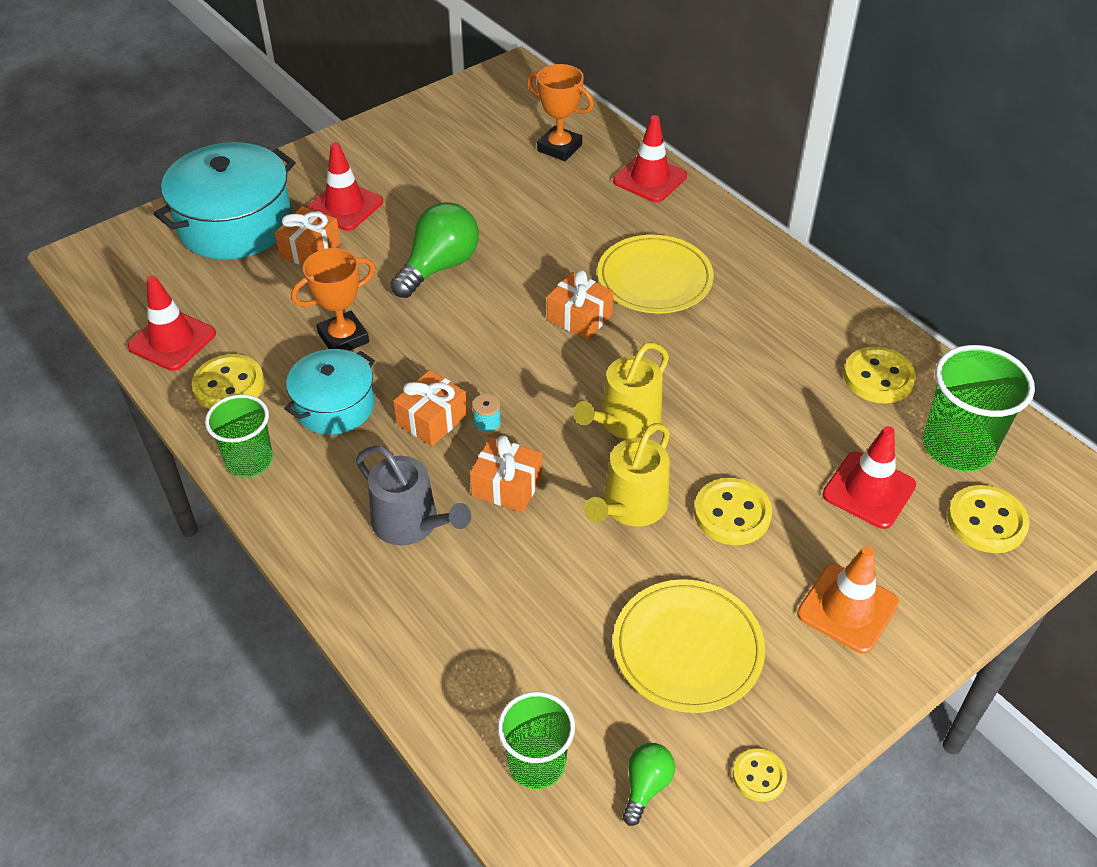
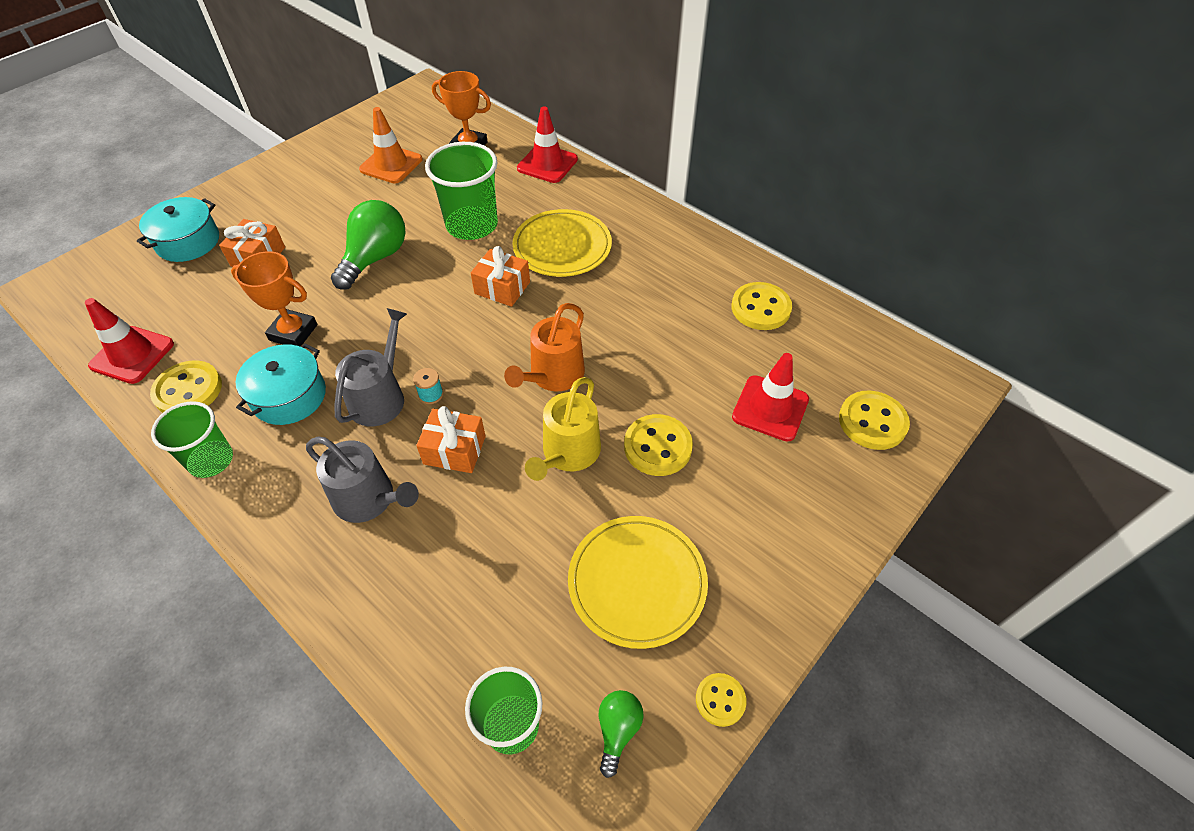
camera: 10 degrees left, 5 degrees up
(235, 224) = (188, 242): turquoise pot -> turquoise pot, size x0.61
(343, 338) = (293, 332): orange trophy -> orange trophy turned 60 degrees clockwise
(345, 206) = (287, 215): red traffic cone -> none
(432, 419) = (380, 397): orange gift -> grey watering can
(625, 422) = (553, 375): yellow watering can -> orange watering can
(847, 608) = (771, 520): orange traffic cone -> orange traffic cone (391, 164)
(957, 446) = (836, 359): green cup -> green cup (472, 225)

